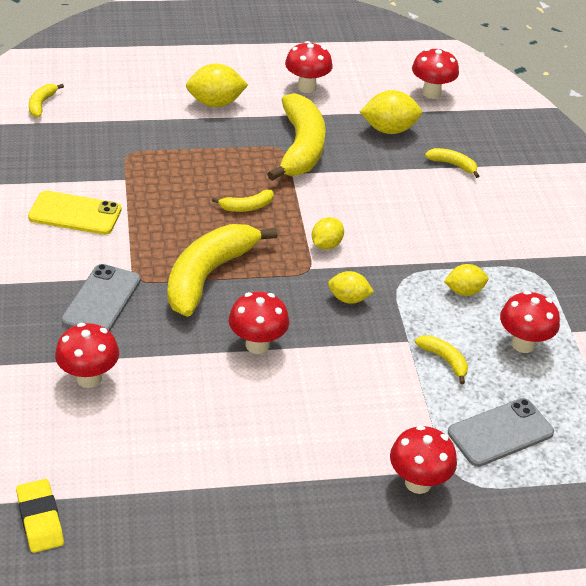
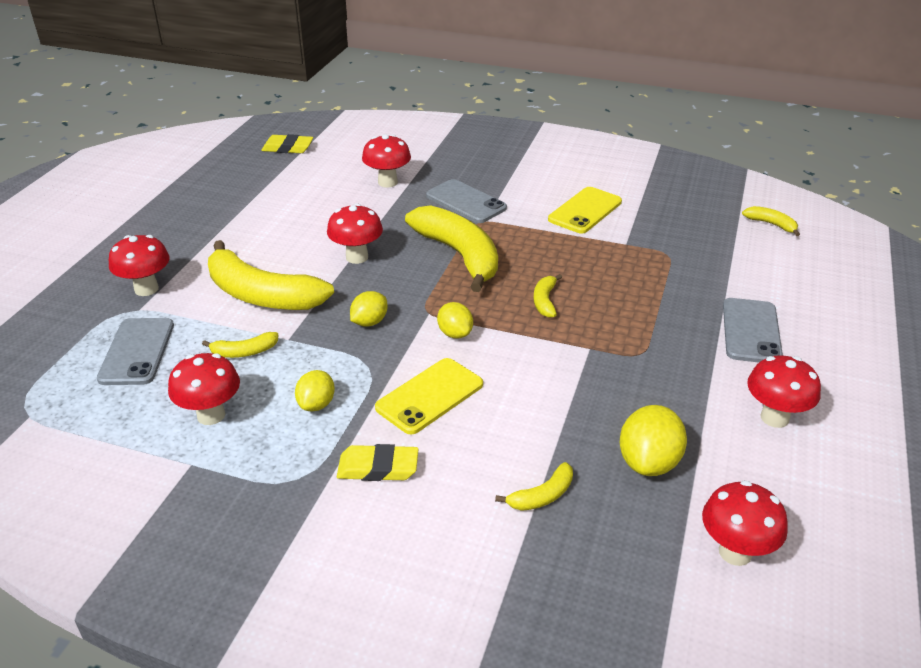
camera: 120 degrees right, 5 degrees down
(215, 103) = (751, 331): yellow lemon -> grey phone
(300, 147) = (636, 369): yellow banana -> yellow banana (262, 295)
(407, 236) = (429, 396): none -> yellow phone
(492, 239) = (378, 468): none -> yellow eraser

